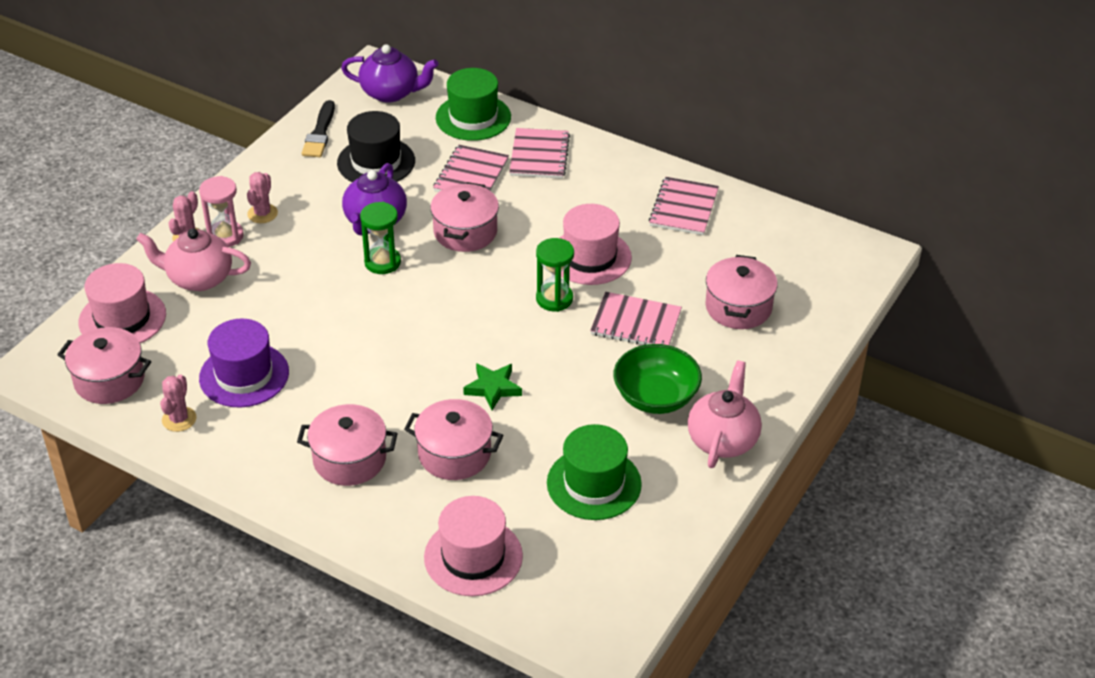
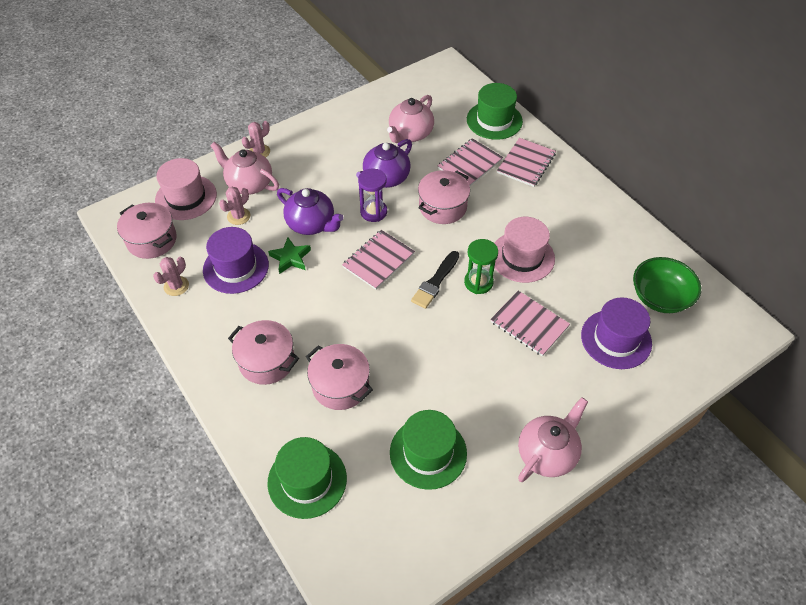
camera: 25 degrees right, 10 degrees up
(225, 236) = (283, 158): pink hourglass -> none
(262, 214) = (315, 149): pink cactus -> pink cactus (238, 216)
(320, 133) = (385, 102): black brush -> black brush (435, 282)
(376, 162) = (410, 134): black hat -> pink teapot
(382, 262) = (373, 212): green hourglass -> purple hourglass
(391, 93) = (447, 86): purple teapot -> purple teapot (311, 224)
(473, 557) = (307, 480): pink hat -> green hat
(493, 388) = (396, 341): green star -> green star (290, 258)
(655, 397) = (513, 395): green bowl -> green bowl (660, 297)
(684, 208) = (613, 240): pink notebook -> pink notebook (378, 260)
(738, 307) = (616, 339): pink pot -> purple hat

